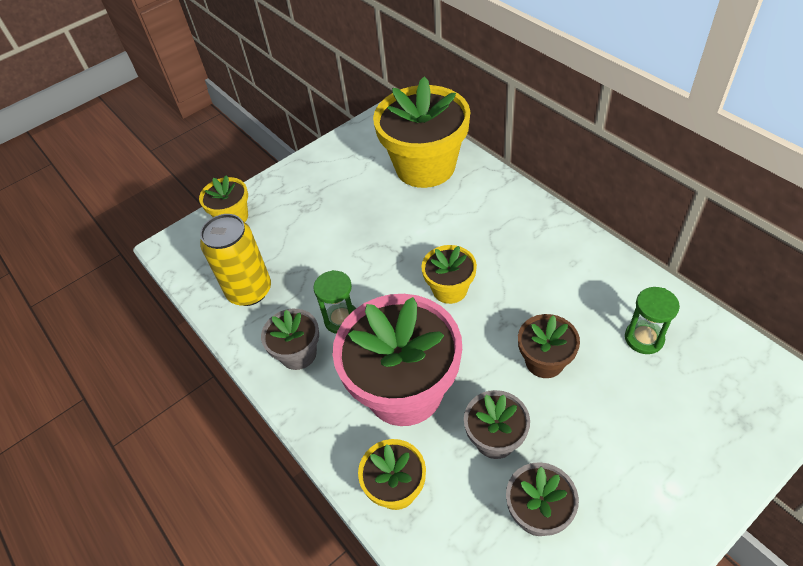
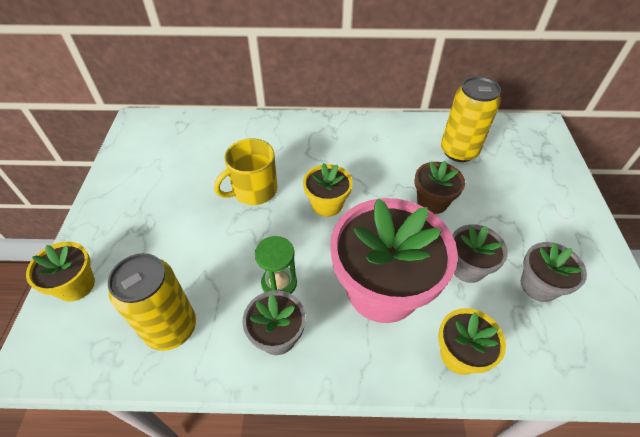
camera: 55 degrees left, 0 degrees up
(409, 233) = (254, 190): none -> yellow mug
(425, 166) = (209, 141): yellow flower pot -> none
(644, 338) = (459, 151): green hourglass -> yellow can

